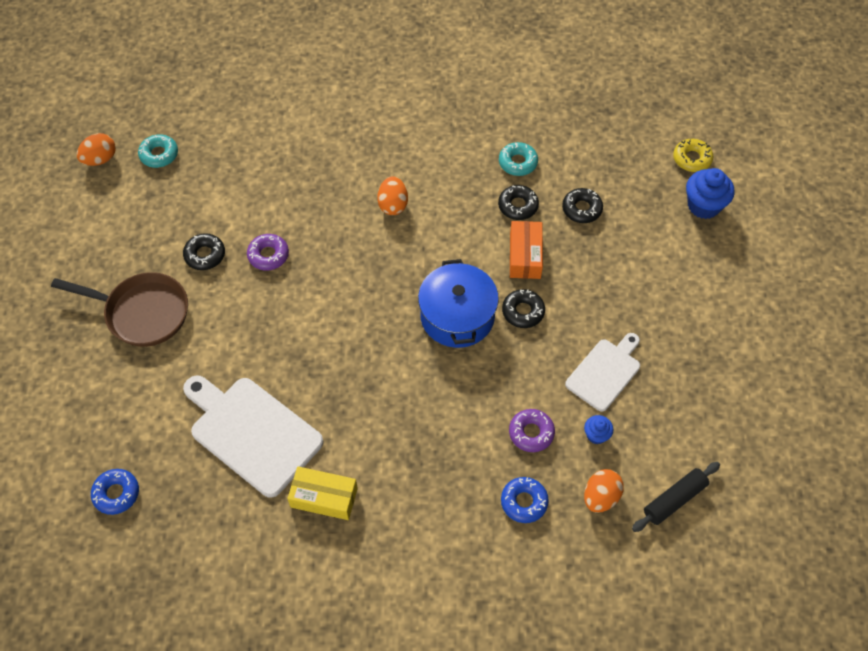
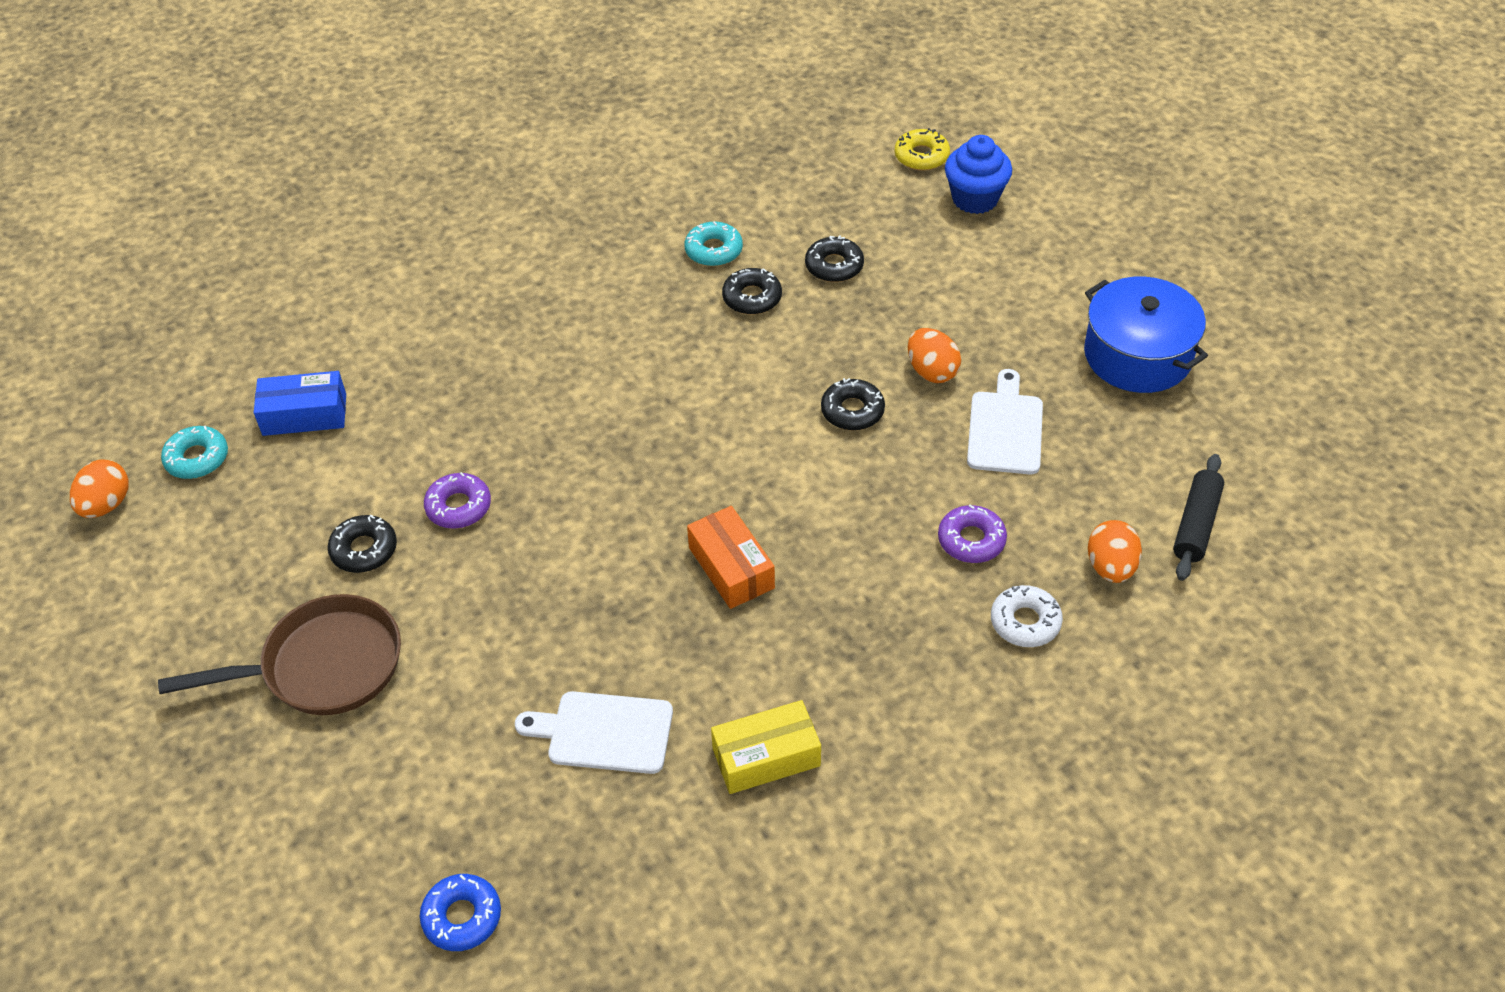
camera: 30 degrees left, 10 degrees down
(228, 156) = (304, 414): none -> blue box
(252, 432) = (604, 732): white cutting board -> white cutting board, size x0.62
(393, 205) = (587, 369): orange egg -> orange egg (932, 371)
(457, 316) = (773, 456): blue pot -> blue pot (1138, 355)
(524, 502) = (1025, 622): blue donut -> white donut
(525, 256) = (805, 348): orange box -> orange box (731, 568)
(596, 435) = (1050, 502): blue cupcake -> none

